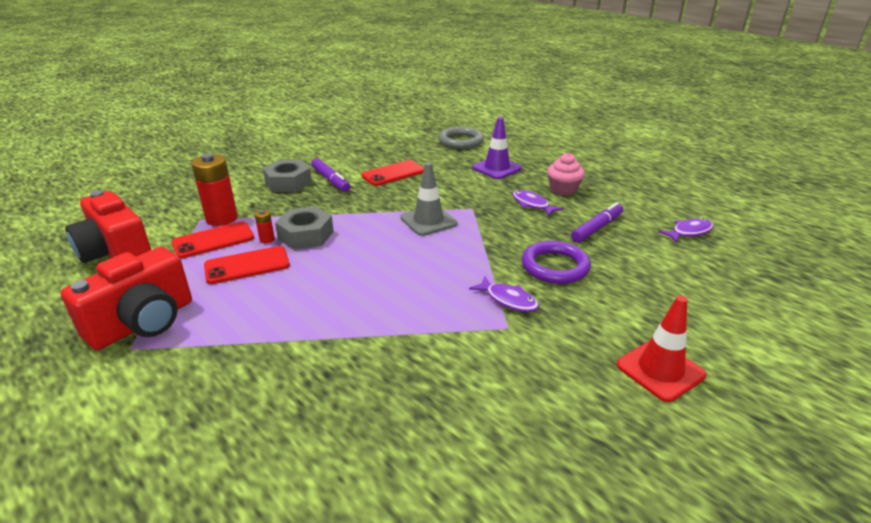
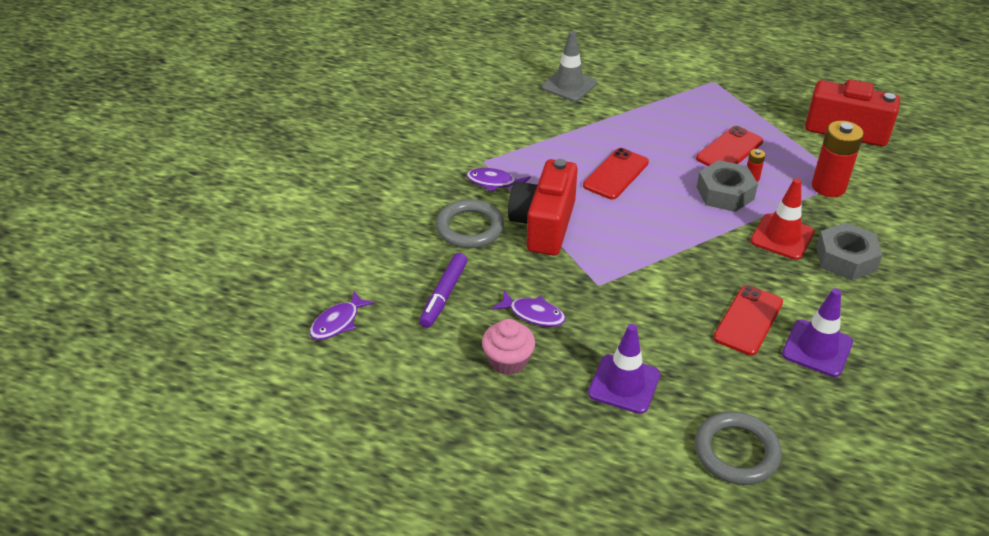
camera: 155 degrees right, 10 degrees up
(143, 323) = (731, 94): red camera -> red camera (543, 225)
(213, 240) = (794, 163): red phone -> red phone (616, 174)
(331, 180) = (806, 280): purple marker -> none
(371, 157) = (817, 348): none -> purple traffic cone
(428, 221) = (629, 248): grey traffic cone -> grey traffic cone (569, 85)
(555, 266) = (470, 228): purple ring -> grey ring
(660, 370) = (366, 161): red traffic cone -> red traffic cone (782, 237)

